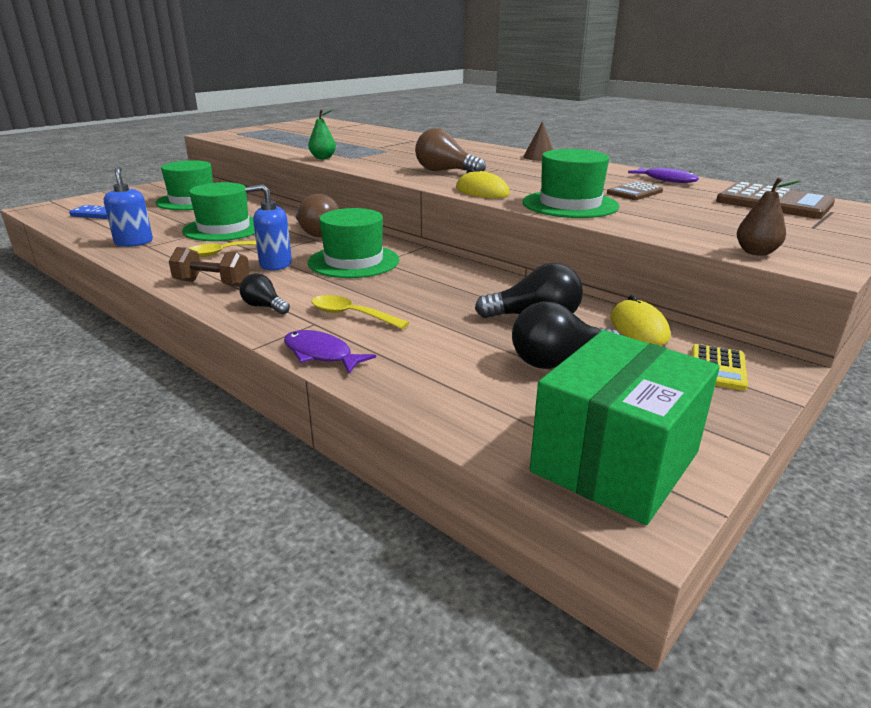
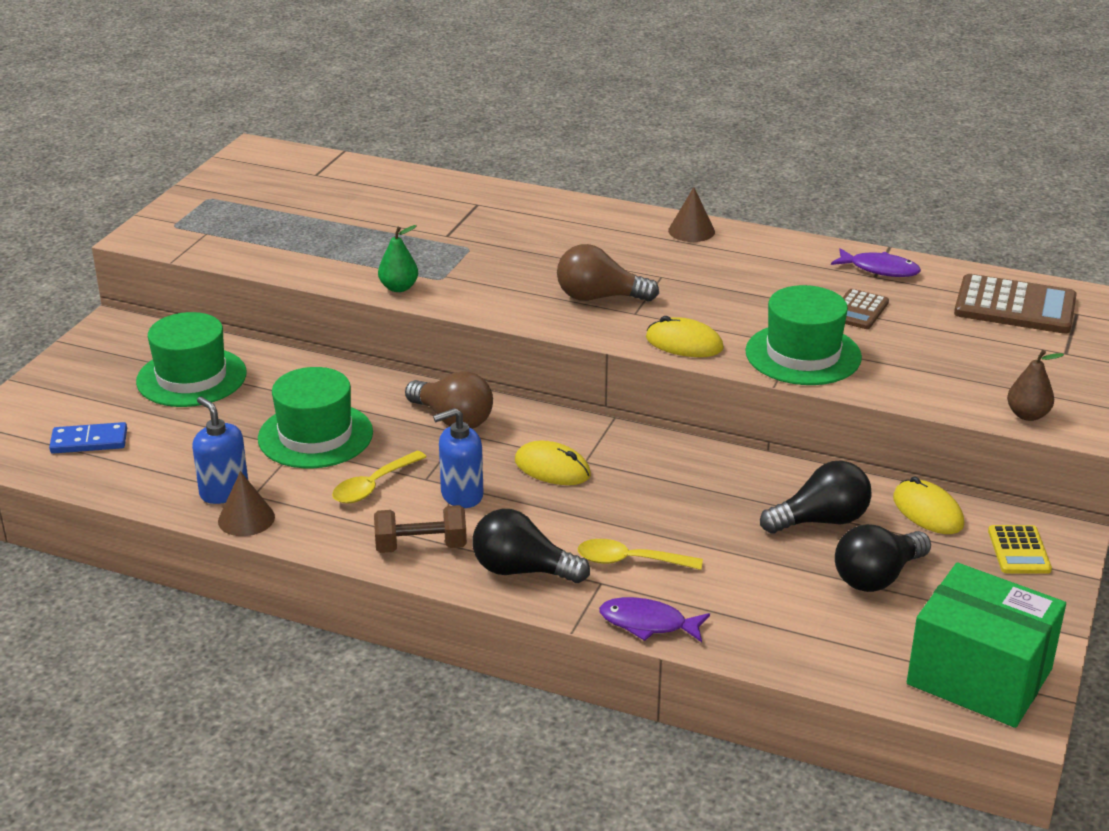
camera: 20 degrees left, 5 degrees up
(126, 255) = (246, 519): none -> brown cone
(264, 307) = (522, 570): black light bulb -> black light bulb, size x1.68
(353, 261) = (552, 468): green hat -> yellow mouse
(615, 462) = (979, 676): green box -> green box turned 75 degrees counterclockwise

